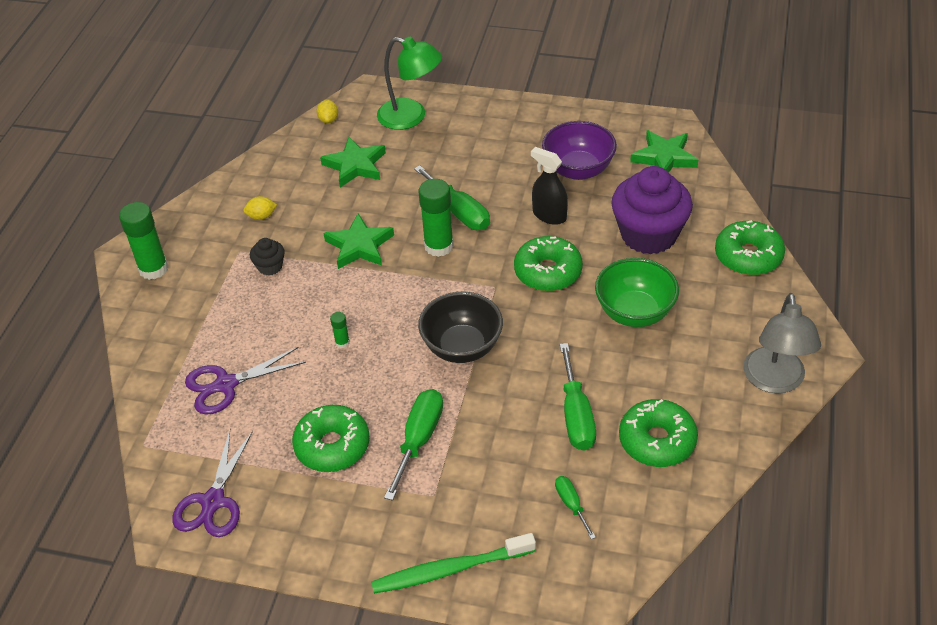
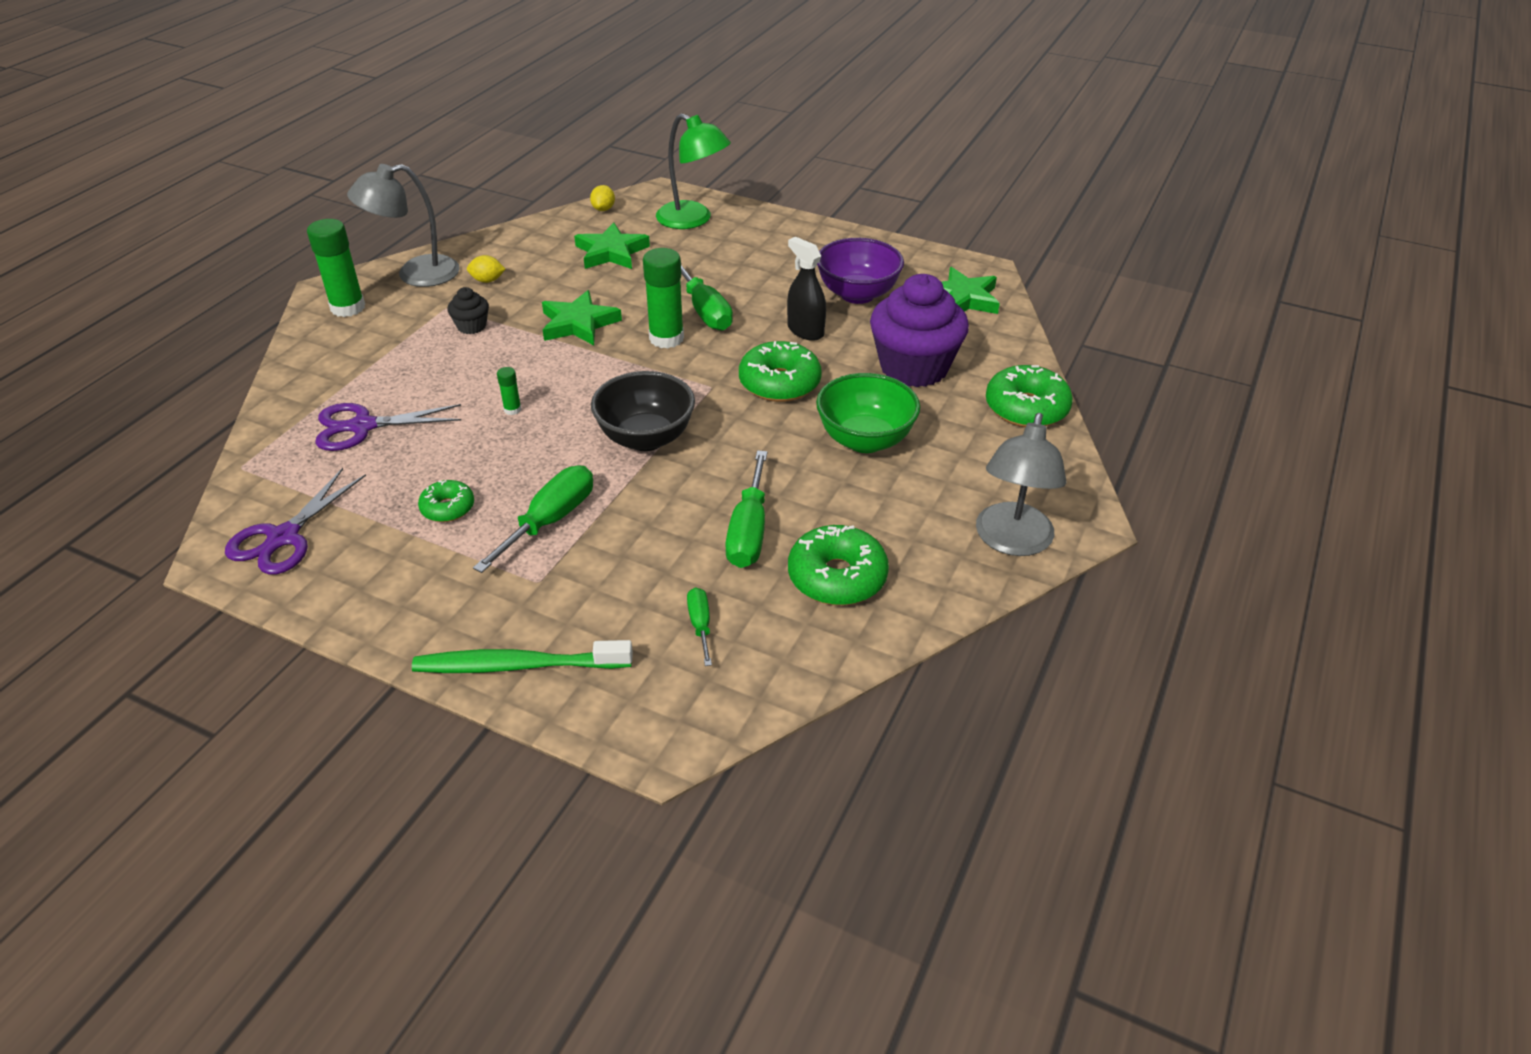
camera: 10 degrees right, 5 degrees down
(196, 222) = (415, 274): none -> grey lamp
(332, 446) = (448, 508): green donut -> green donut, size x0.58

